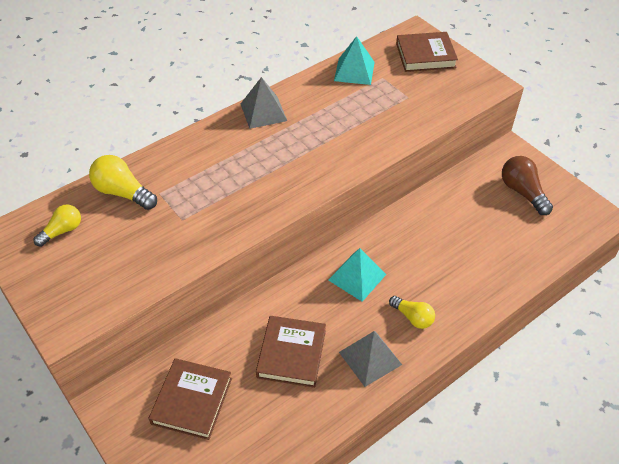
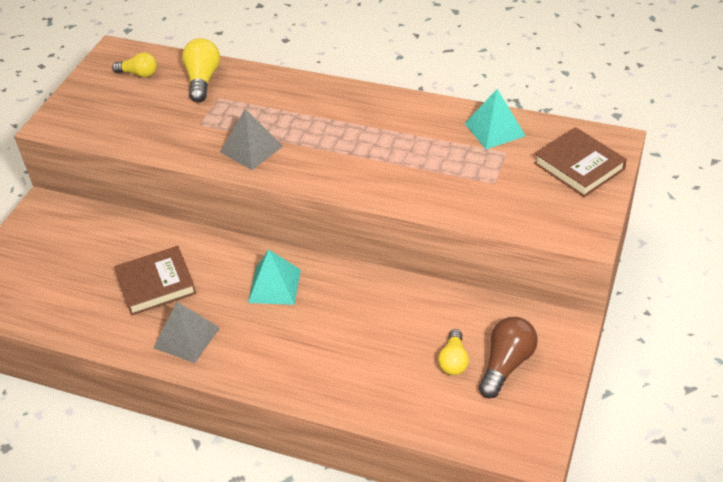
camera: 60 degrees right, 5 degrees down
(192, 401) = (72, 249): brown book -> none
(263, 112) = (372, 102): grey pyramid -> grey pyramid (251, 149)
(413, 317) = (255, 347): yellow light bulb -> yellow light bulb (453, 361)

